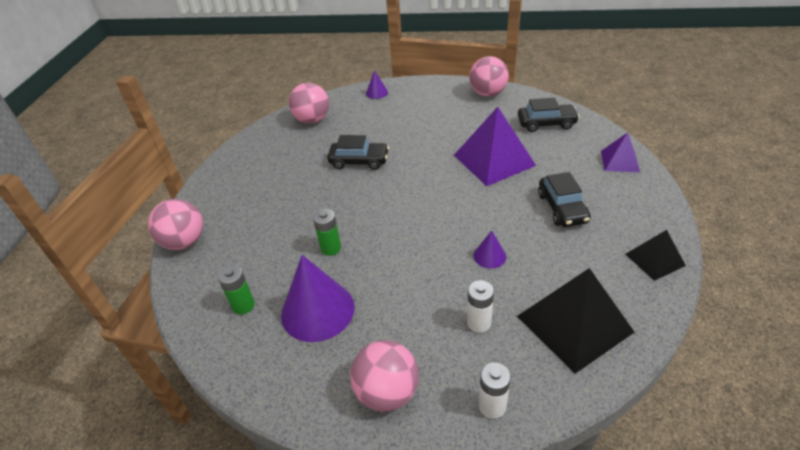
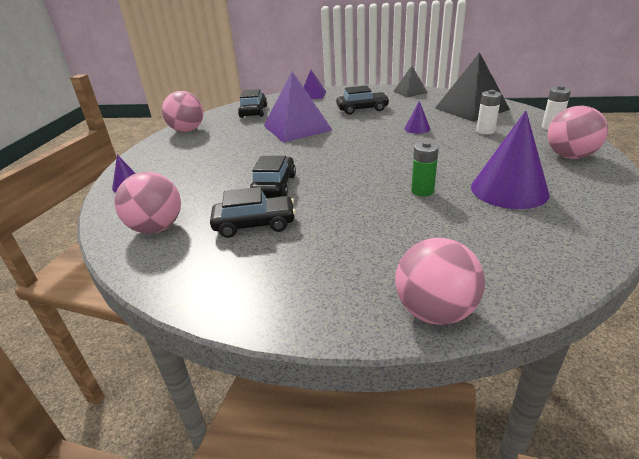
camera: 90 degrees left, 10 degrees down
(243, 305) = (527, 234): green battery -> none
(304, 159) = (254, 224): none -> black car

